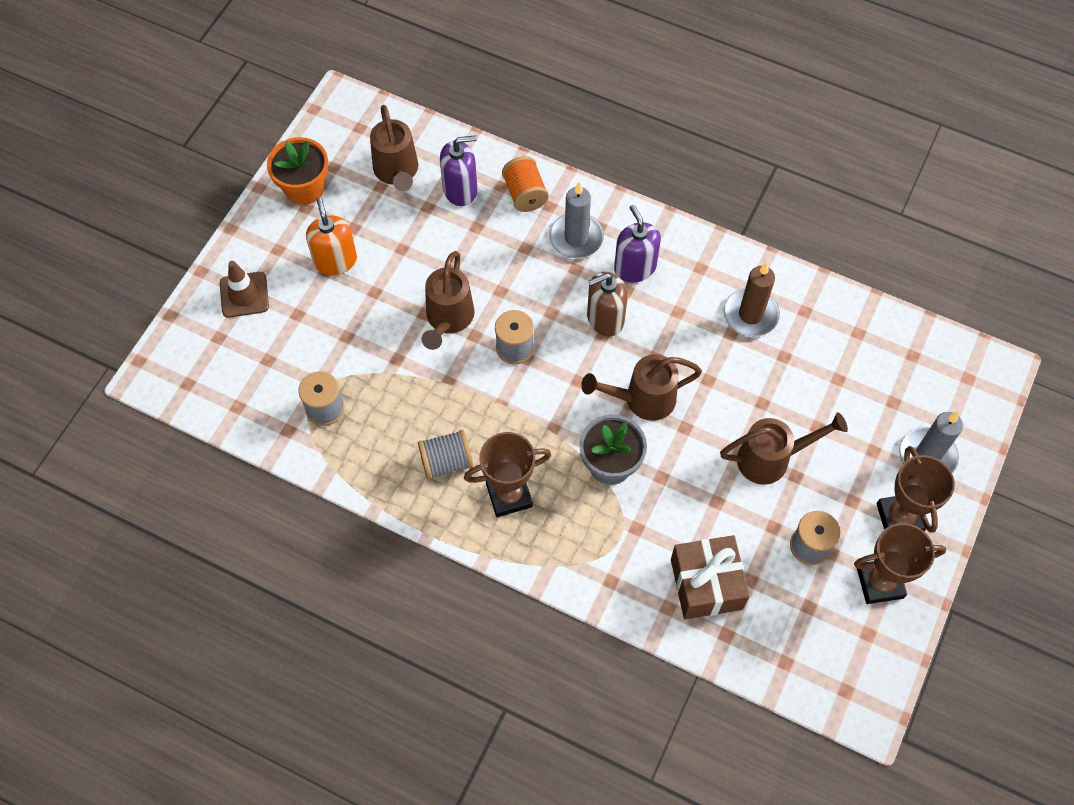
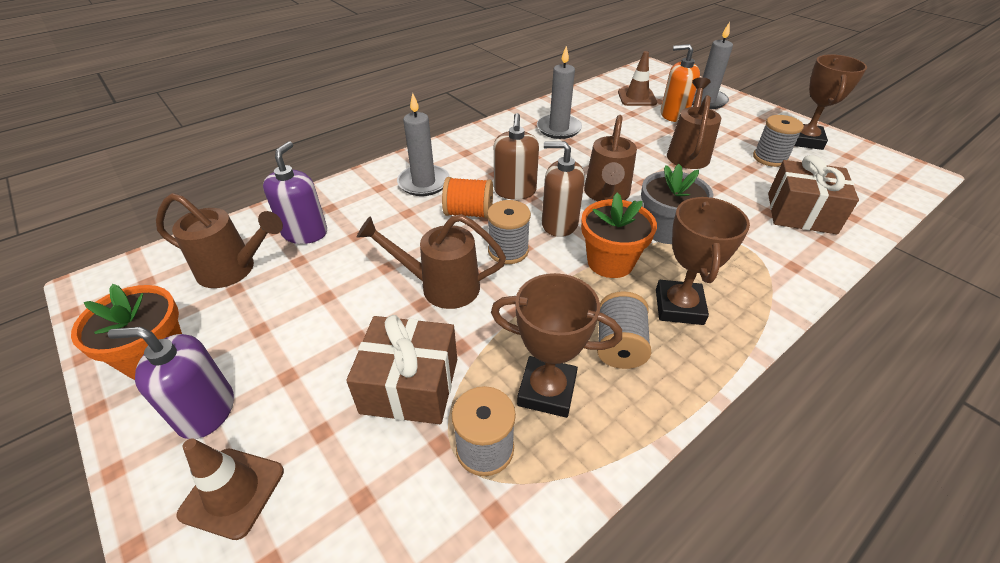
camera: 65 degrees left, 20 degrees down
(335, 260) = (284, 361): orange soap dispenser -> orange soap dispenser (673, 115)
(350, 344) = (410, 385): none -> brown gift
(448, 319) = (441, 287): brown watering can -> brown watering can turned 150 degrees clockwise
(525, 194) = (353, 196): orange spool -> orange spool (469, 213)
(540, 430) = (610, 262): none -> orange flower pot
(573, 374) = (559, 224): none -> brown soap dispenser
(635, 267) = (478, 163): purple soap dispenser -> purple soap dispenser (206, 411)
(750, 314) = (558, 129): brown candle -> grey candle
(885, 374) = (636, 97): none -> brown traffic cone
(899, 518) = (752, 121): brown trophy -> brown trophy (547, 391)

